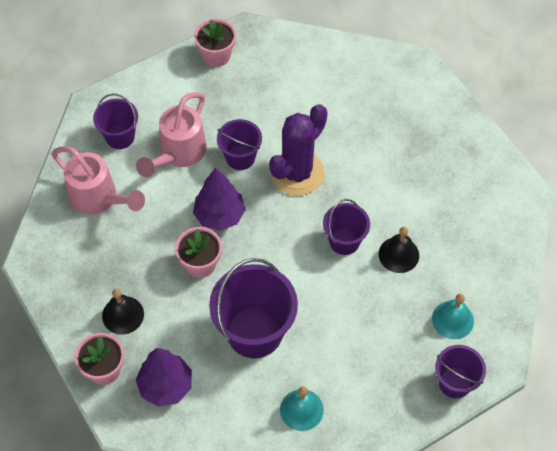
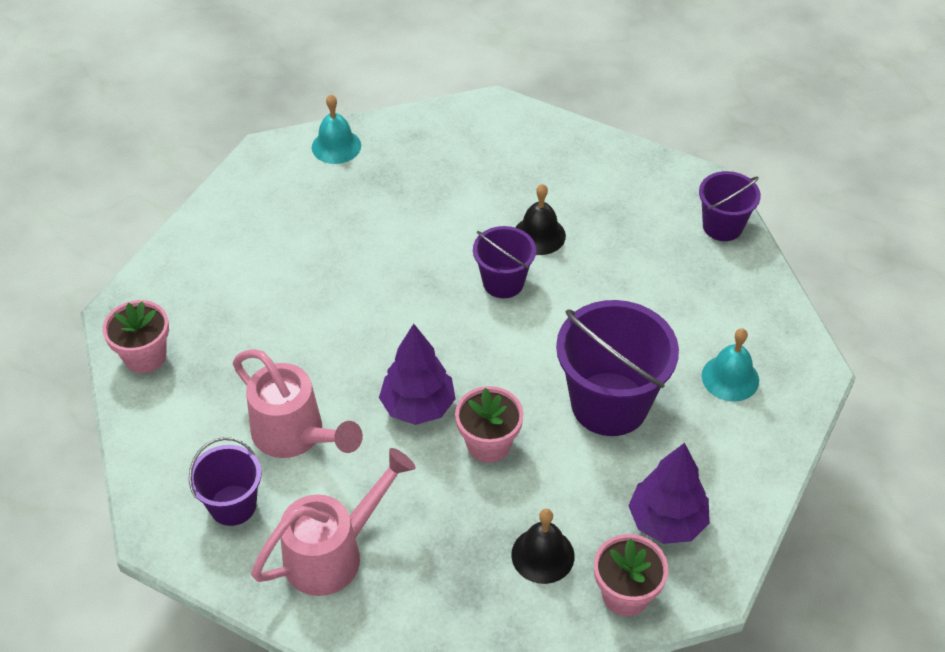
camera: 75 degrees left, 10 degrees down
(240, 157) = (332, 364): purple bucket -> none
(297, 173) = (383, 307): purple cactus -> none
(452, 319) = (641, 208): turquoise bell -> turquoise bell (336, 146)

